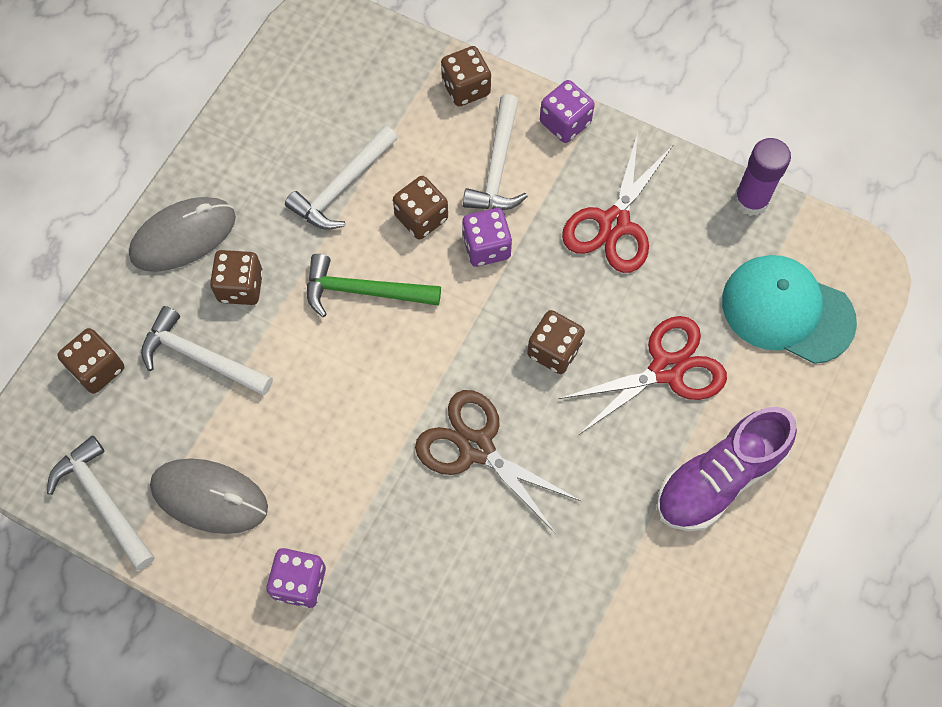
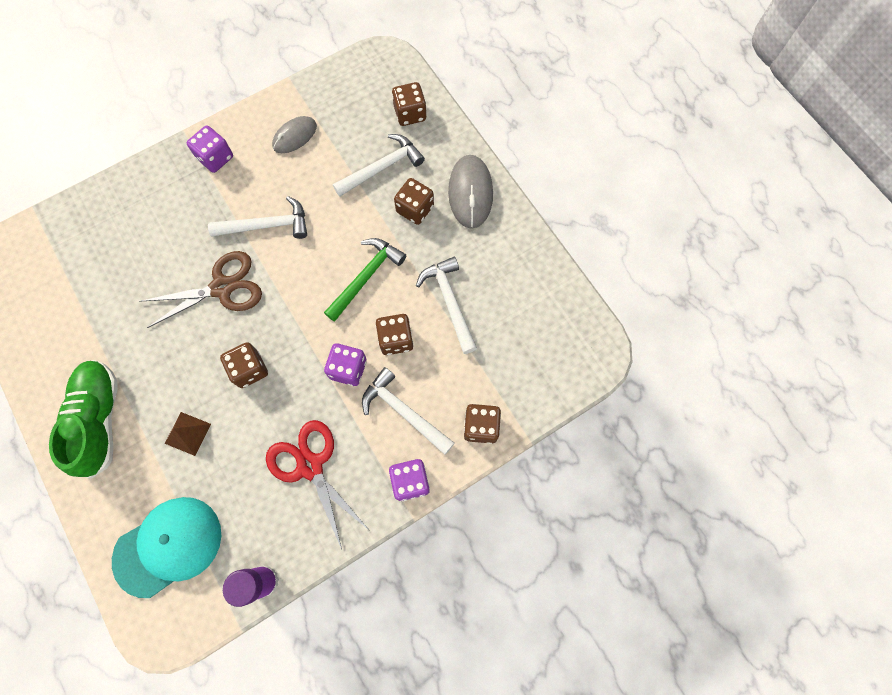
camera: 120 degrees right, 5 degrees up
(103, 501) = (328, 86): white hammer -> white hammer (267, 225)
(209, 497) = (295, 136): grey mouse -> grey mouse, size x0.66
(666, 369) = (188, 433): red scissors -> brown pyramid
(719, 478) = (99, 420): purple shoe -> green shoe

